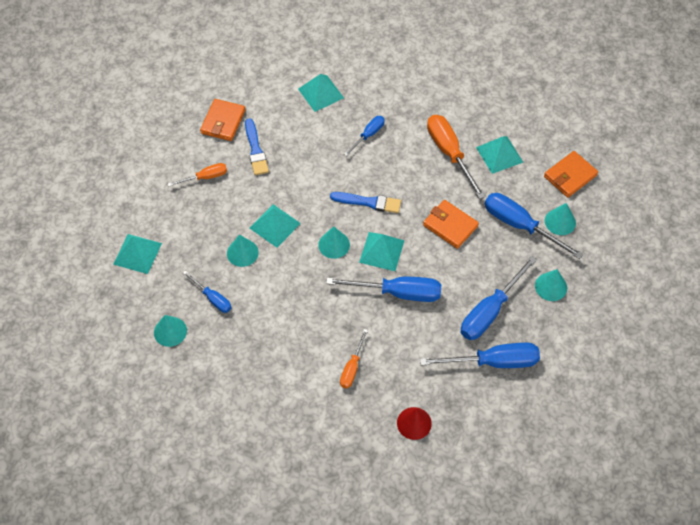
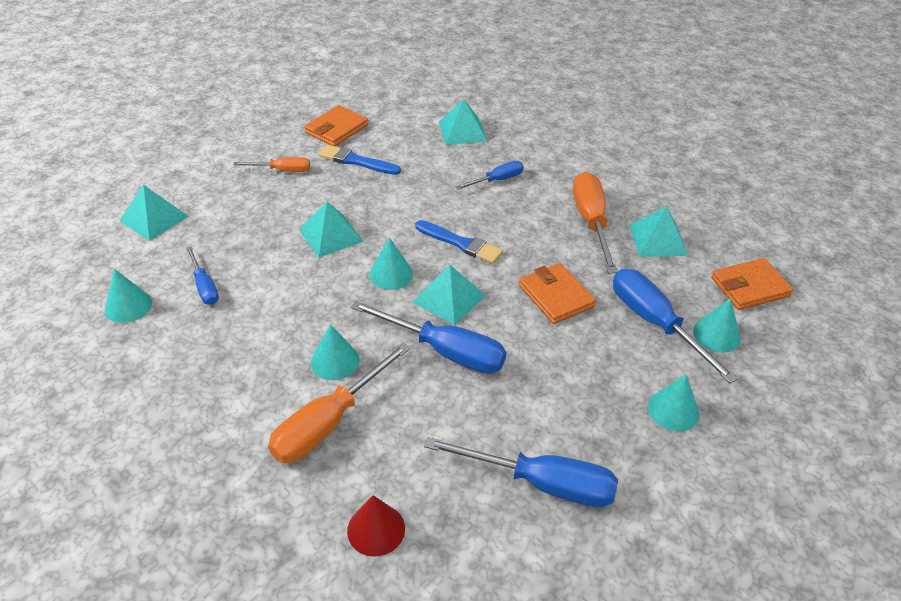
camera: 20 degrees right, 15 degrees down
(242, 253) = (273, 251): turquoise cone -> turquoise cone (335, 361)
(255, 150) = (356, 161): blue brush -> blue brush turned 105 degrees clockwise
(352, 368) = (329, 422): orange screwdriver -> orange screwdriver, size x1.78
(490, 311) = (566, 413): blue screwdriver -> none

